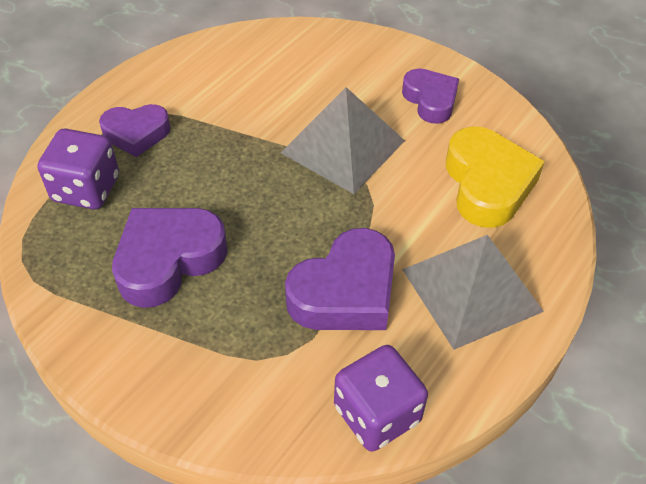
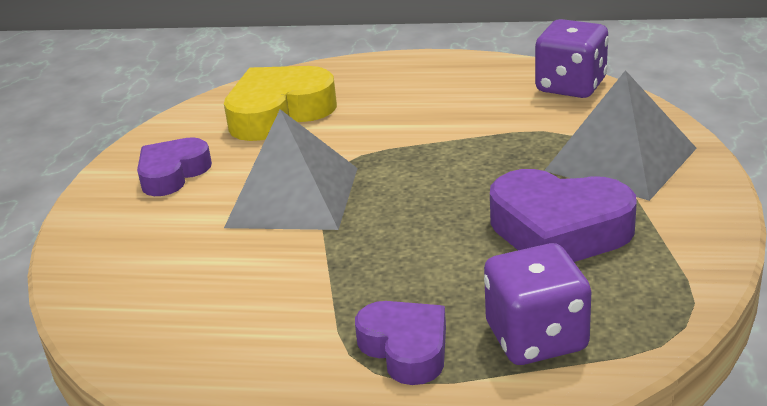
camera: 115 degrees left, 20 degrees down
(345, 292) = (478, 132): purple heart -> none
(472, 290) = (411, 87): grey pyramid -> grey pyramid (620, 159)

